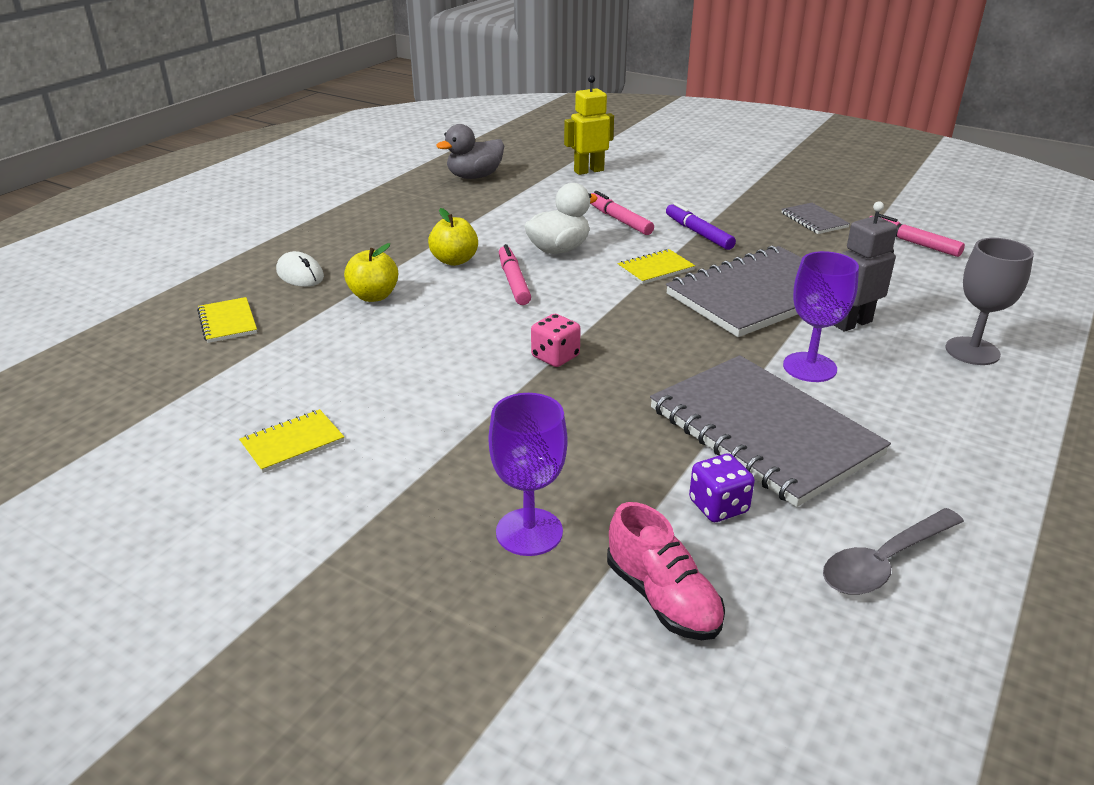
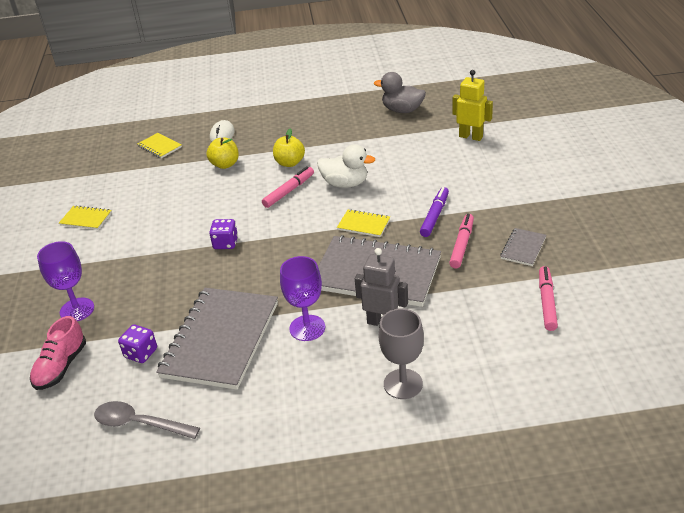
camera: 55 degrees right, 5 degrees up
(228, 322) = (159, 146): yellow notebook -> yellow notebook turned 75 degrees counterclockwise
(555, 357) = (225, 243): pink dice -> purple dice
(619, 220) = (413, 182): pink marker -> pink marker (462, 245)

